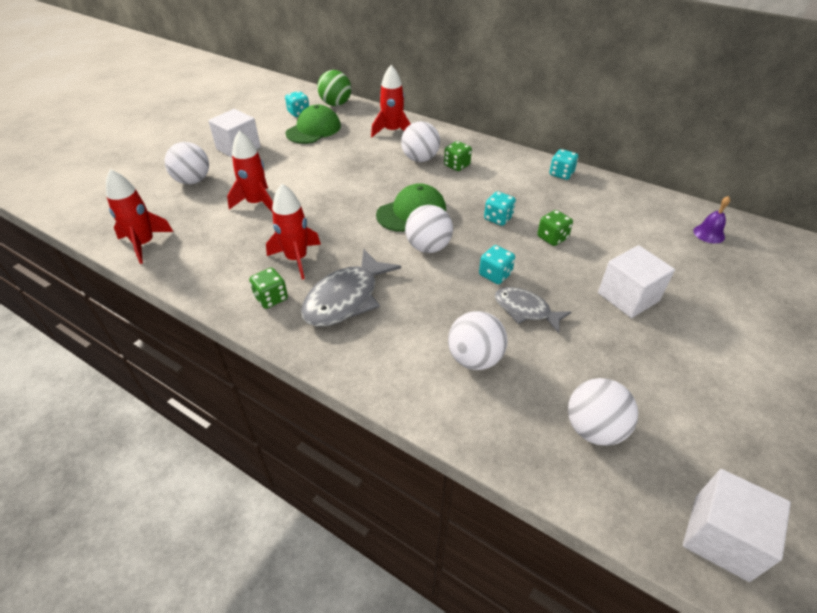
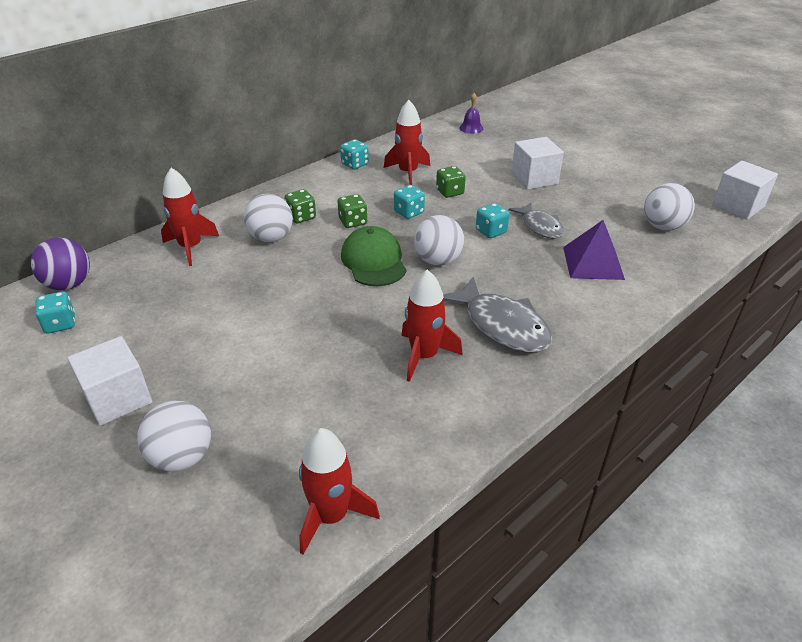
camera: 75 degrees left, 5 degrees down
(257, 203) = (288, 384): red rocket -> red rocket (408, 173)
(271, 298) = (488, 382): green dice -> green dice (353, 222)
(313, 129) = (127, 313): green cap -> none
(336, 104) = (69, 284): green ball -> purple ball
(474, 358) = (593, 263): white ball -> purple pyramid
(525, 310) = (540, 226): grey fish -> grey fish turned 75 degrees counterclockwise

